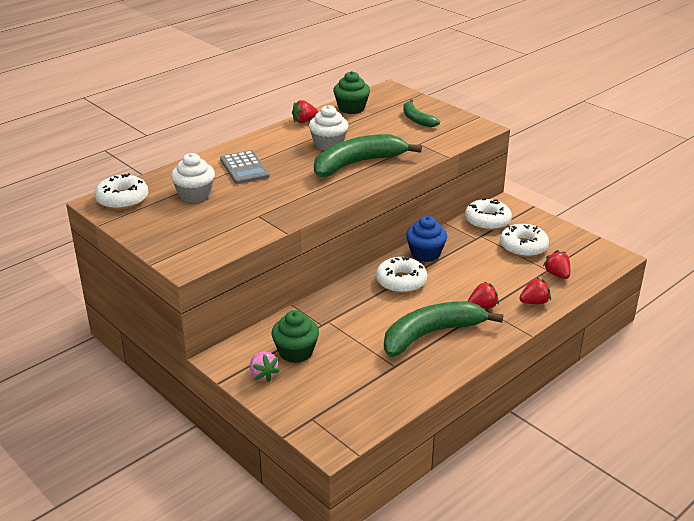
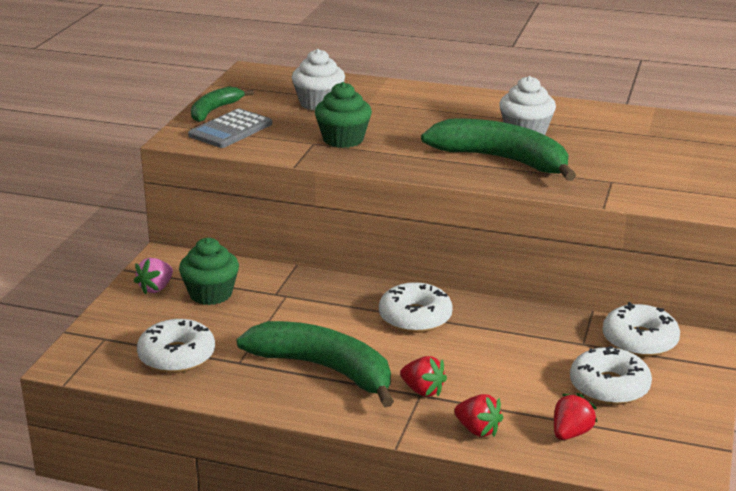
camera: 60 degrees right, 5 degrees down
(122, 199) = (270, 78): white donut -> white donut (177, 356)
(244, 168) = (406, 108): grey calculator -> grey calculator (230, 130)
(304, 121) = (562, 105): red strawberry -> none
(351, 108) = (640, 120): green cupcake -> green cupcake (343, 139)
(417, 119) = (677, 163): green banana -> green banana (214, 110)
(425, 254) = (498, 317): blue cupcake -> none

